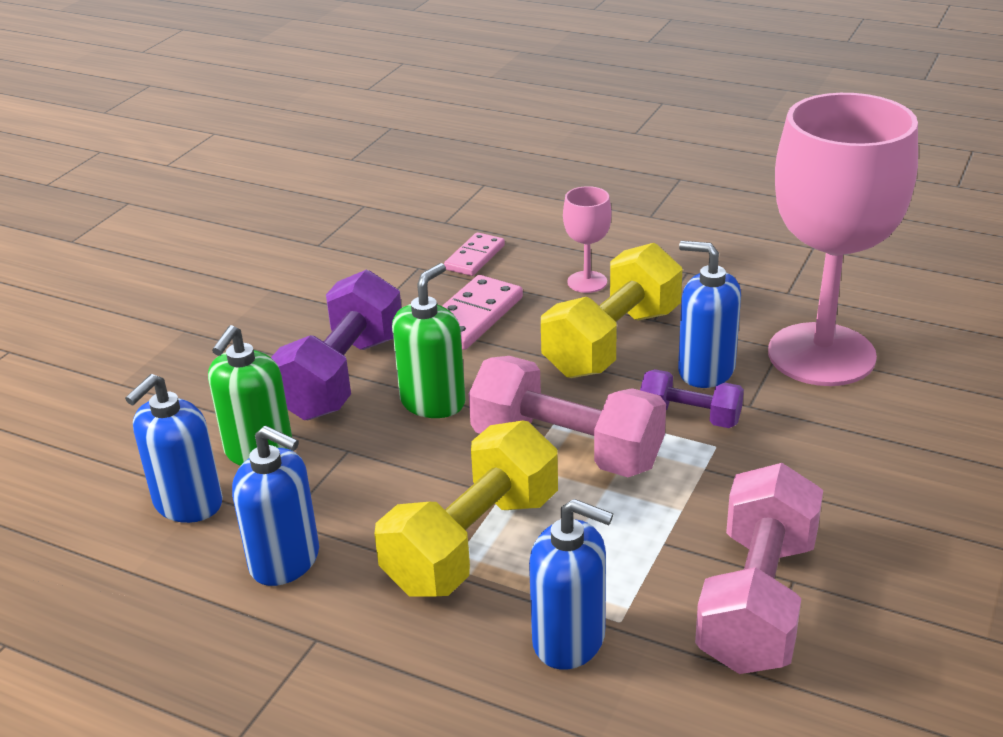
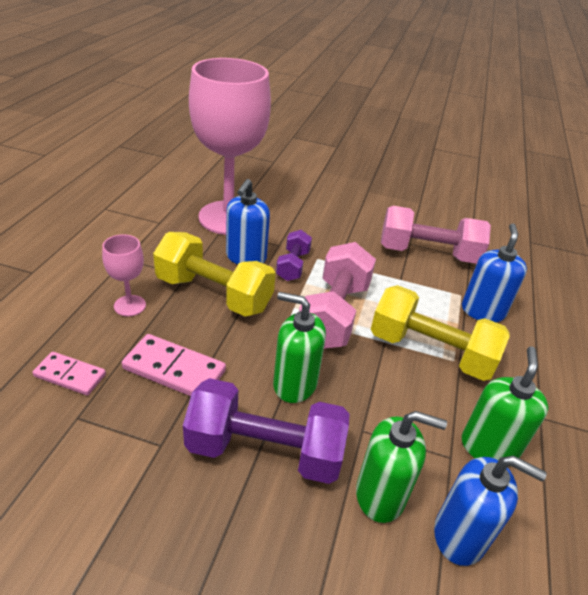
camera: 105 degrees left, 5 degrees up
(285, 561) = (488, 447): blue soap dispenser -> green soap dispenser

